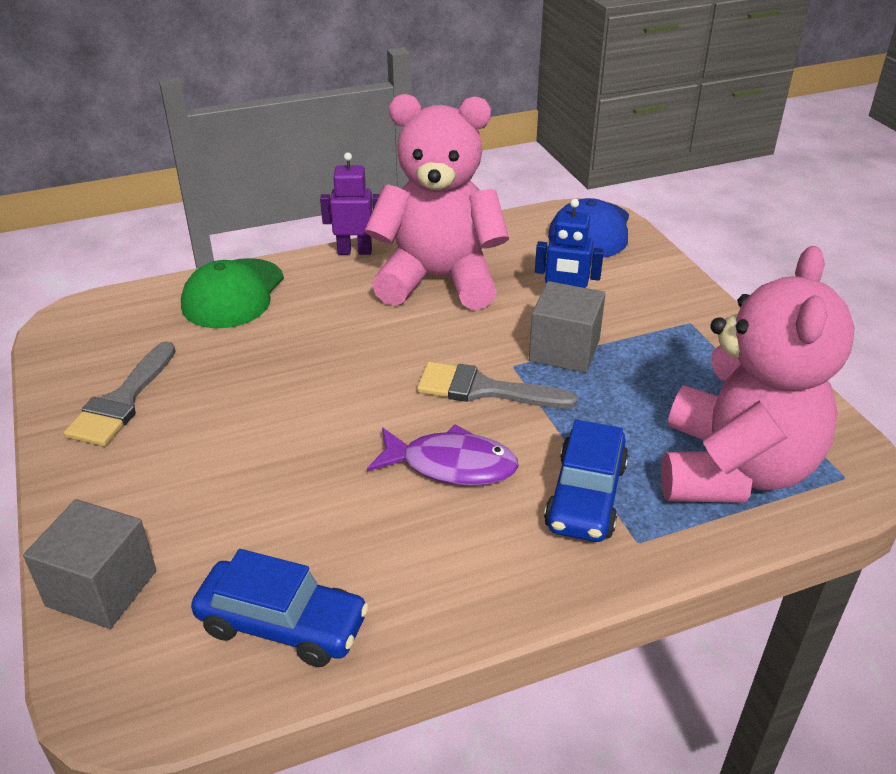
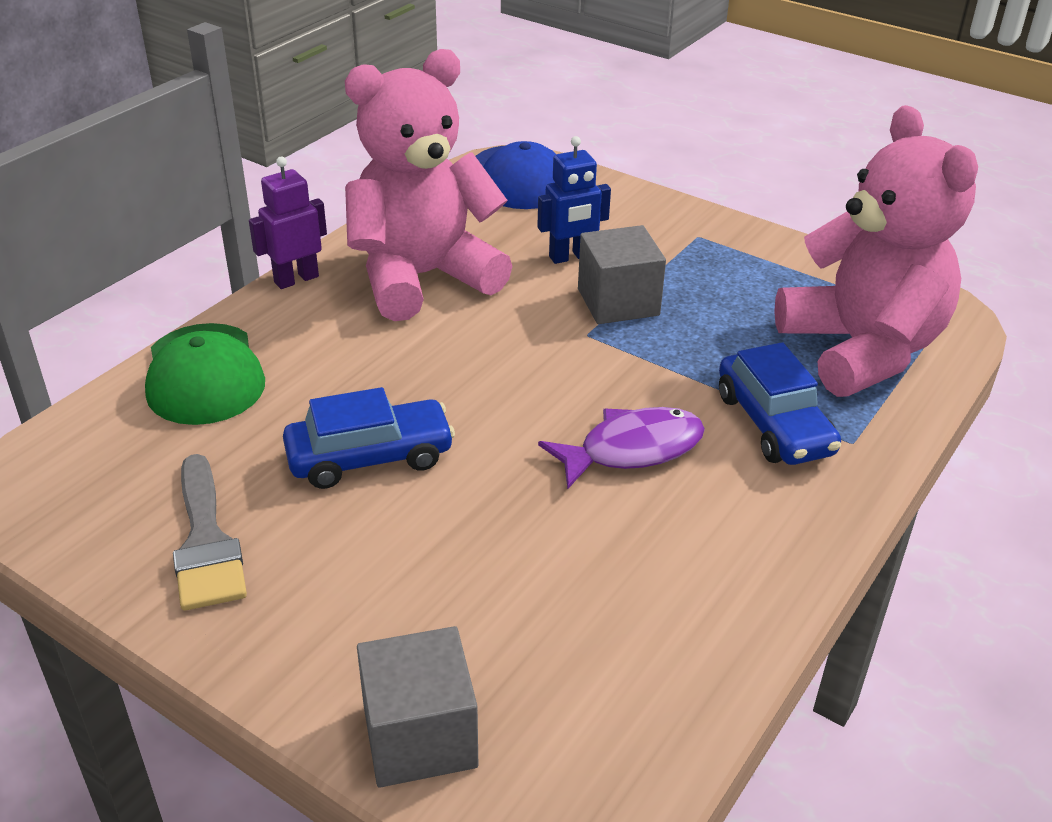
camera: 35 degrees left, 0 degrees up
(282, 624) = (641, 667): blue car -> blue car (370, 457)
(483, 389) = (585, 368): grey brush -> none

